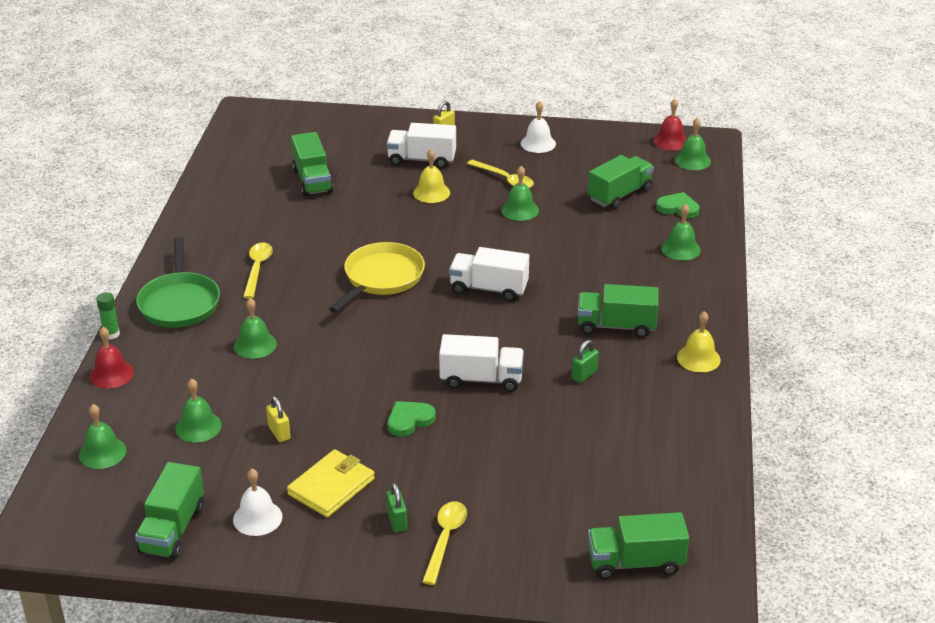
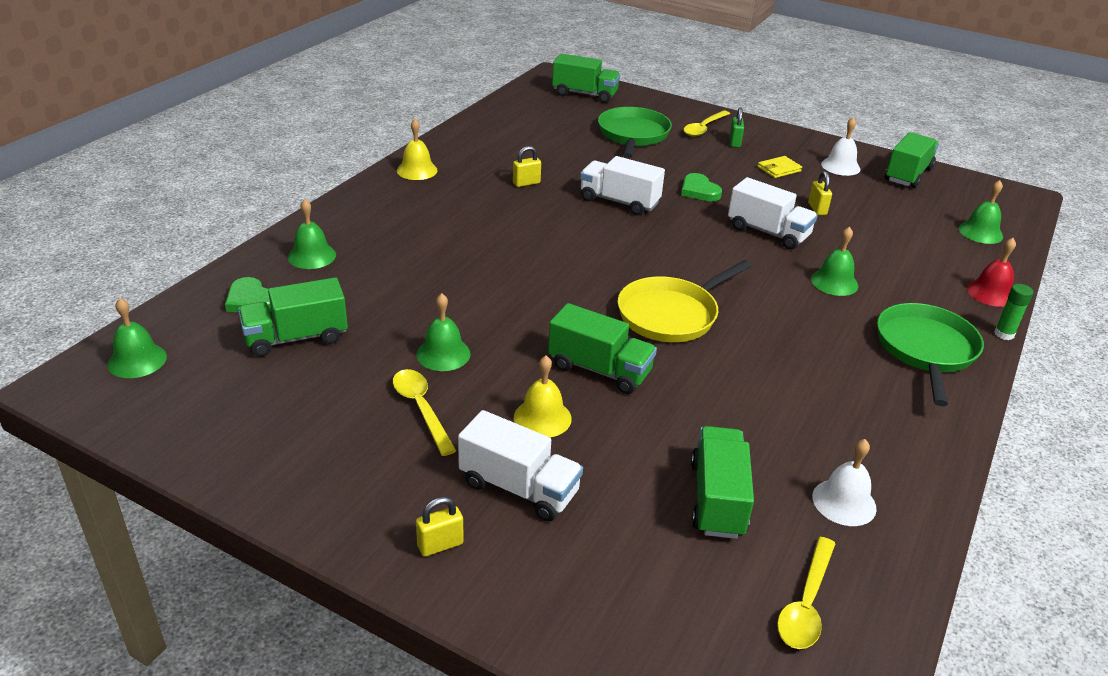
camera: 160 degrees left, 0 degrees up
(198, 427) = (892, 230): green bell -> none
(257, 269) = (824, 367): yellow spoon -> yellow spoon (806, 604)
(331, 486) = (779, 169): yellow wallet -> yellow wallet, size x0.61
(409, 420) = (699, 191): green heart -> green heart turned 75 degrees clockwise
(489, 289) = (556, 271): white truck -> white truck (768, 232)
(524, 492) = (633, 135): none -> green pan
(538, 143) = (310, 463): white bell -> white bell (844, 502)
(584, 375) = (526, 183): green padlock -> yellow padlock
(616, 326) = (460, 208): green truck -> green truck (599, 370)
(670, 141) = (117, 403): red bell -> none

